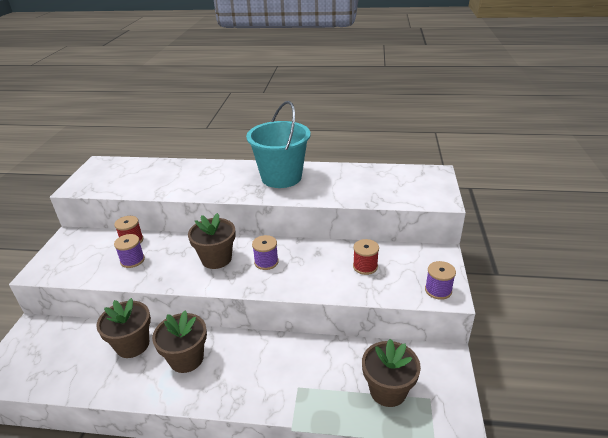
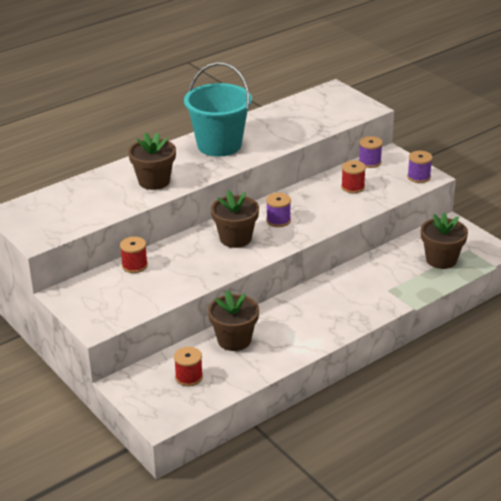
camera: 45 degrees left, 0 degrees up
(62, 354) = (189, 377): none -> red spool
(132, 260) = (166, 276): purple spool -> purple spool (369, 162)
(186, 358) = (290, 322): brown flower pot -> brown flower pot (154, 181)

